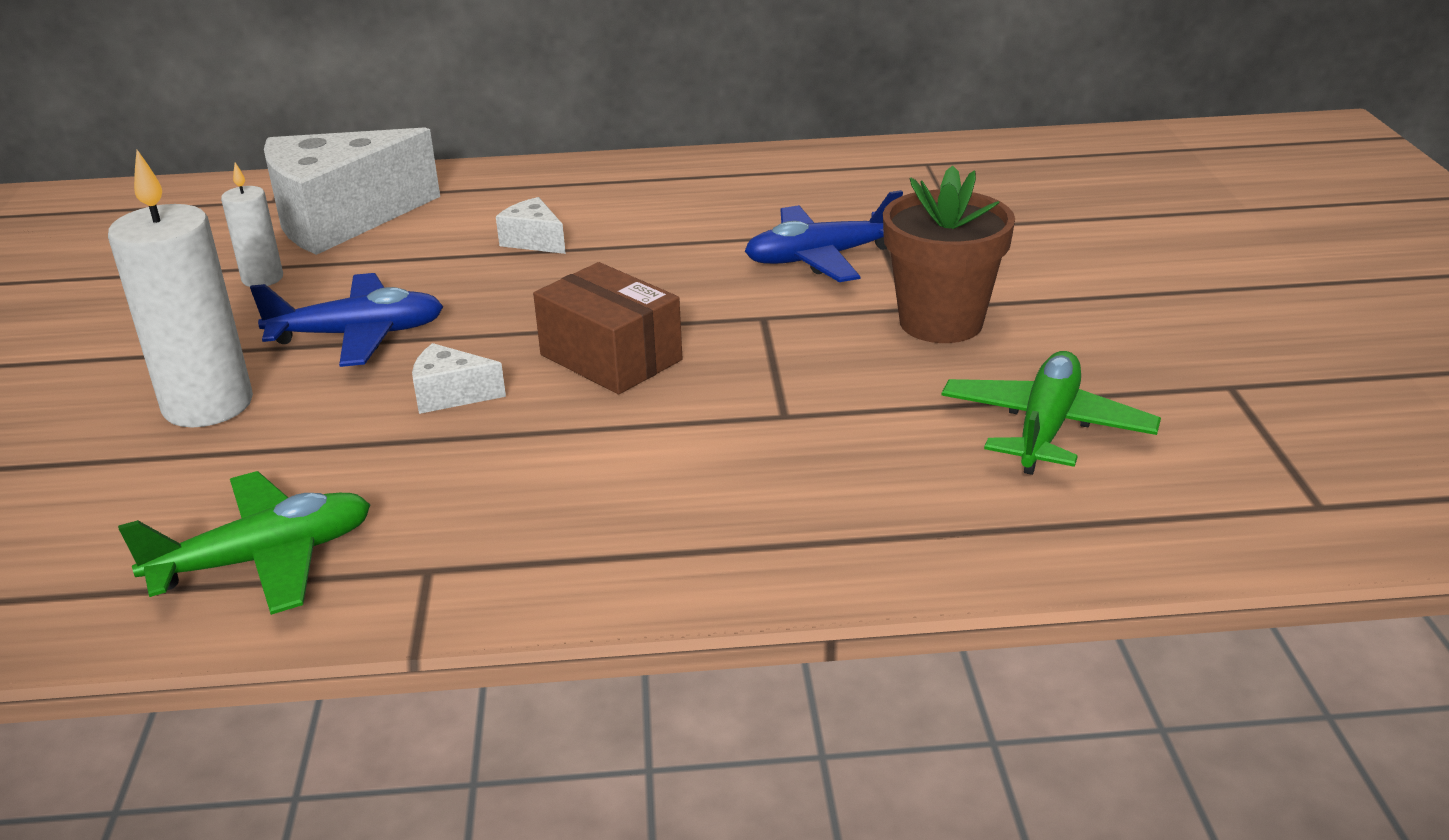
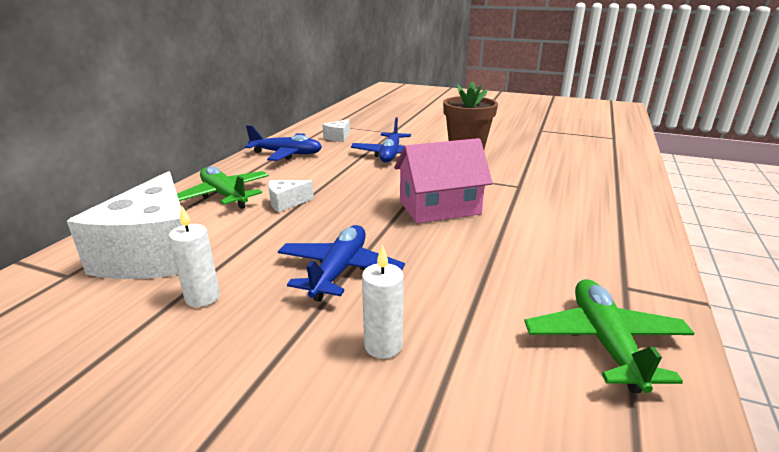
camera: 65 degrees left, 5 degrees down
(208, 405) = (383, 346): white candle -> white candle, size x0.54
(451, 395) = (444, 252): white cheese -> white cheese (338, 137)
(611, 357) = (439, 207): brown box -> pink house
(727, 179) = (286, 154): none -> blue plane
(1046, 427) = (553, 153): green plane -> green plane (224, 195)

